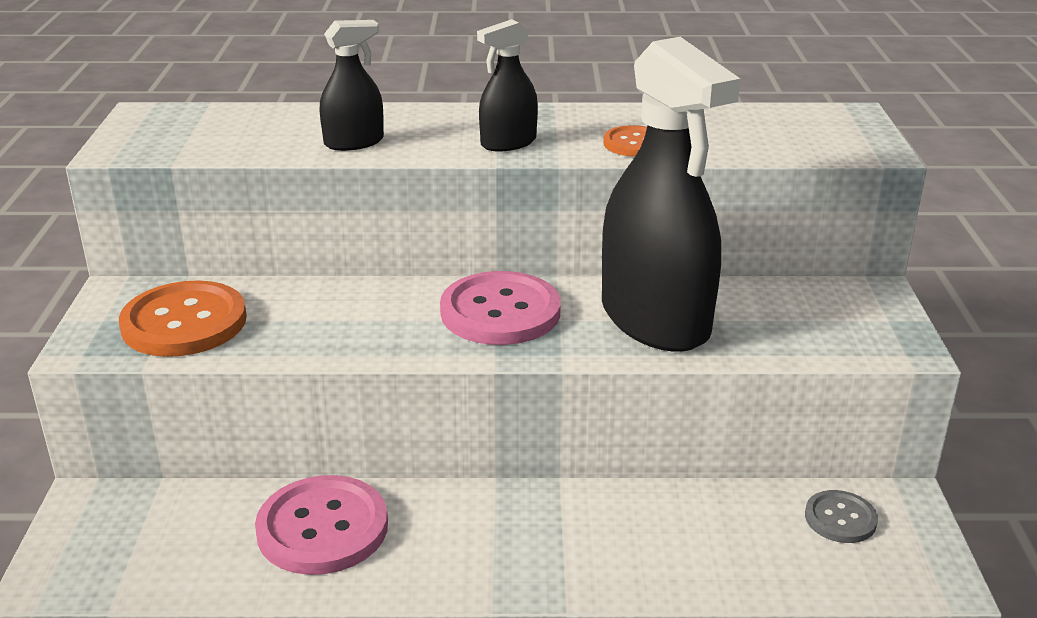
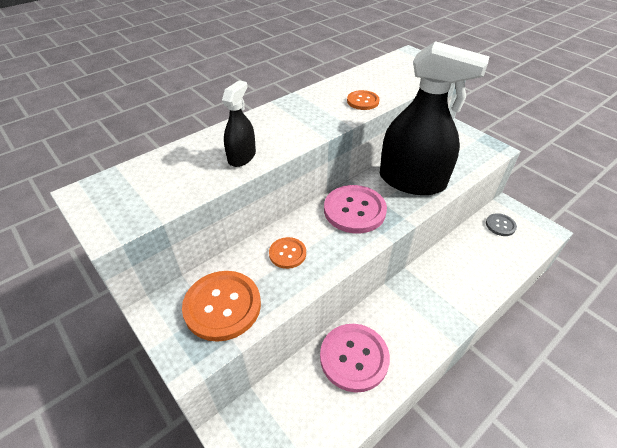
camera: 40 degrees left, 15 degrees up
(333, 313) = (287, 253): none -> orange button
(508, 143) = (313, 124): black spray bottle -> none

